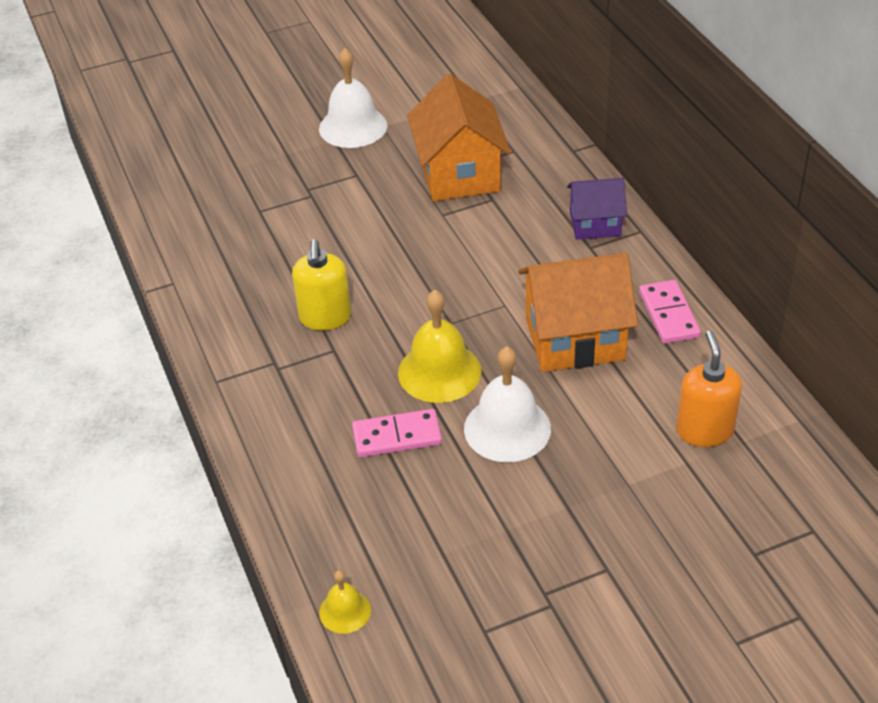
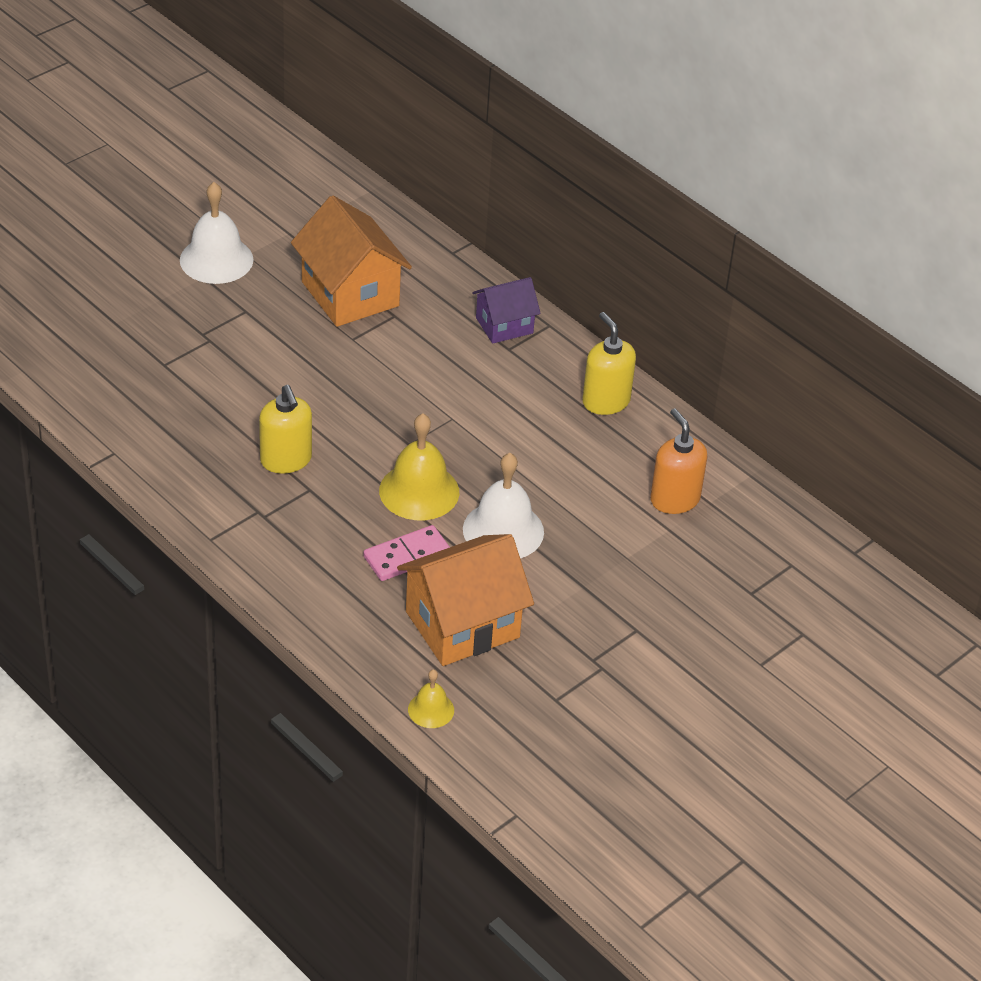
camera: 25 degrees left, 0 degrees up
(574, 339) = (529, 438): orange house -> orange house (462, 624)
(669, 314) = (605, 401): pink domino -> yellow soap dispenser

